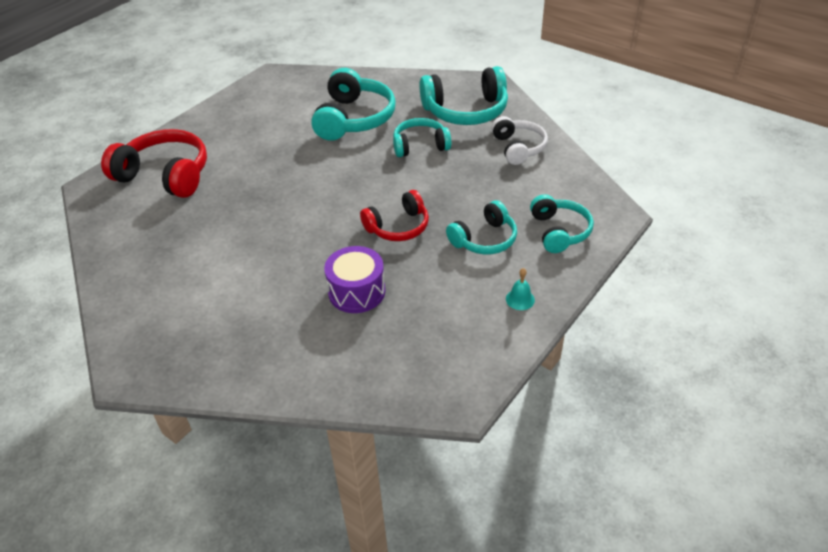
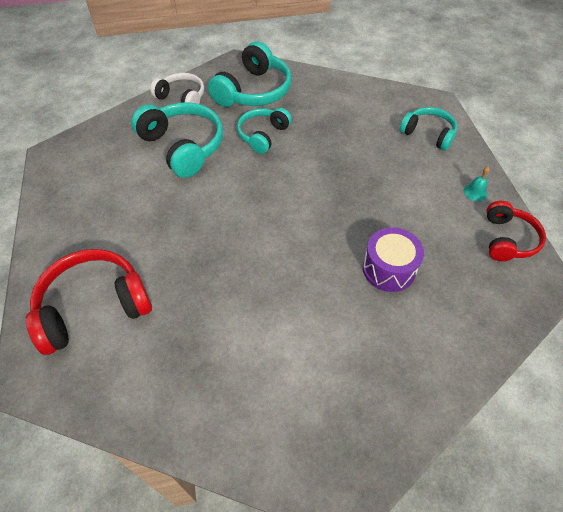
camera: 50 degrees left, 10 degrees up
(398, 227) = (341, 202): red headphones -> red headphones (508, 239)
(484, 239) = (400, 170): turquoise headphones -> none
(518, 148) = (325, 96): white headphones -> white headphones (182, 98)

